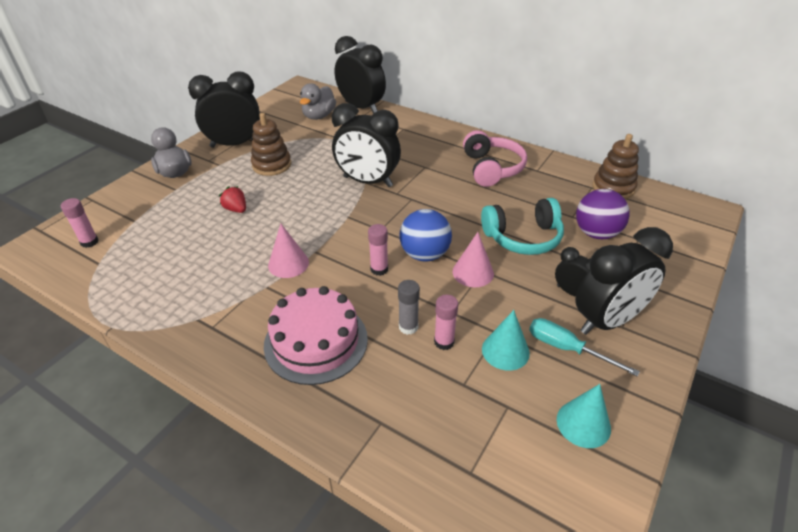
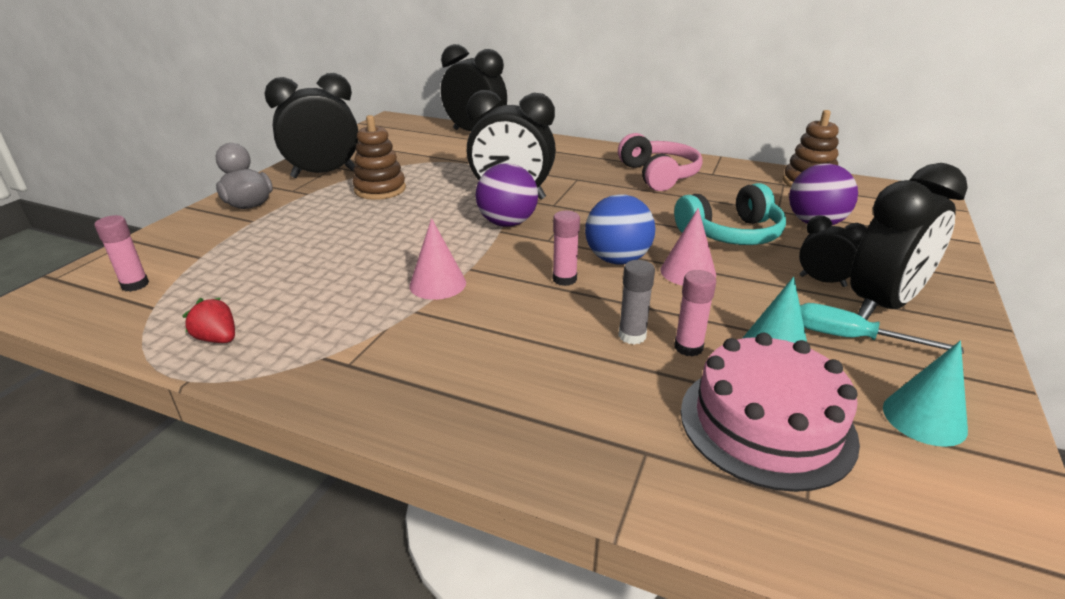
camera: 10 degrees left, 10 degrees down
(236, 209) = (345, 235): red strawberry -> red strawberry (217, 339)
(316, 341) = (509, 365): pink cake -> pink cake (766, 423)
(319, 116) = (425, 143): grey duck -> none
(355, 209) = (507, 223): none -> purple ball

